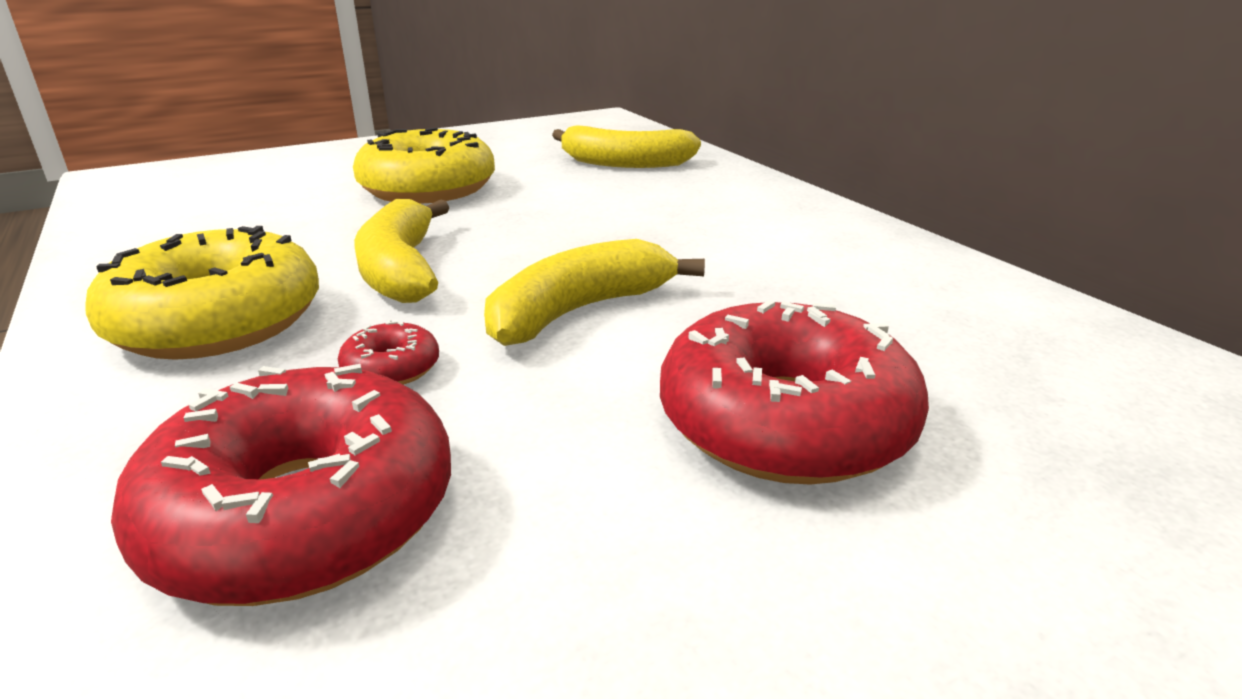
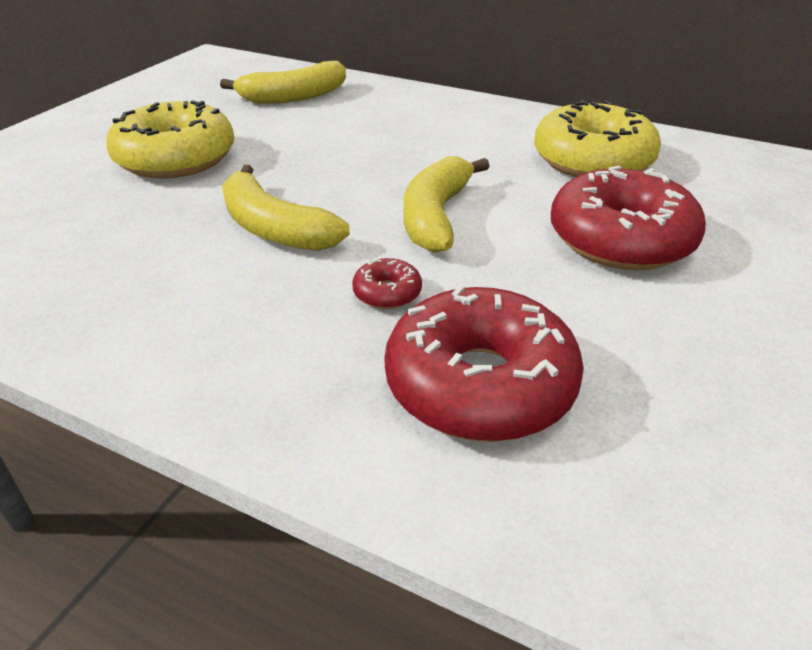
camera: 35 degrees left, 10 degrees up
(218, 322) = (209, 312): yellow donut -> yellow donut (592, 160)

